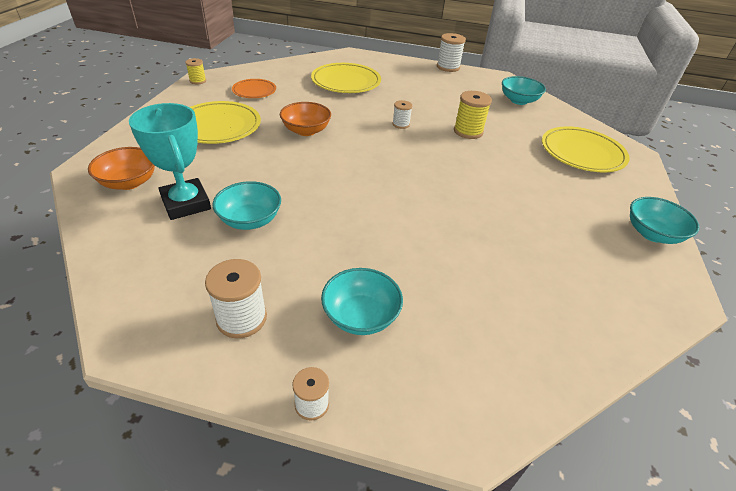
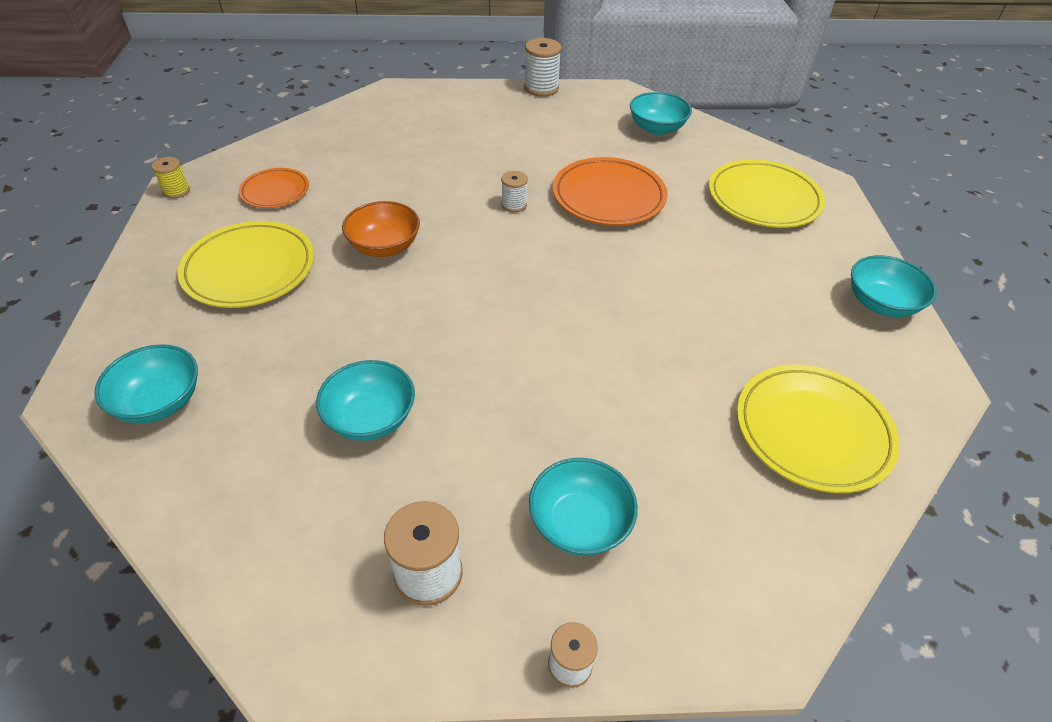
camera: 15 degrees left, 5 degrees up
(129, 182) = (160, 402): orange bowl -> turquoise bowl
(186, 203) = (265, 415): turquoise trophy -> none
(346, 82) = (406, 145): yellow plate -> yellow plate (812, 431)
(468, 131) = (608, 196): yellow spool -> orange plate

